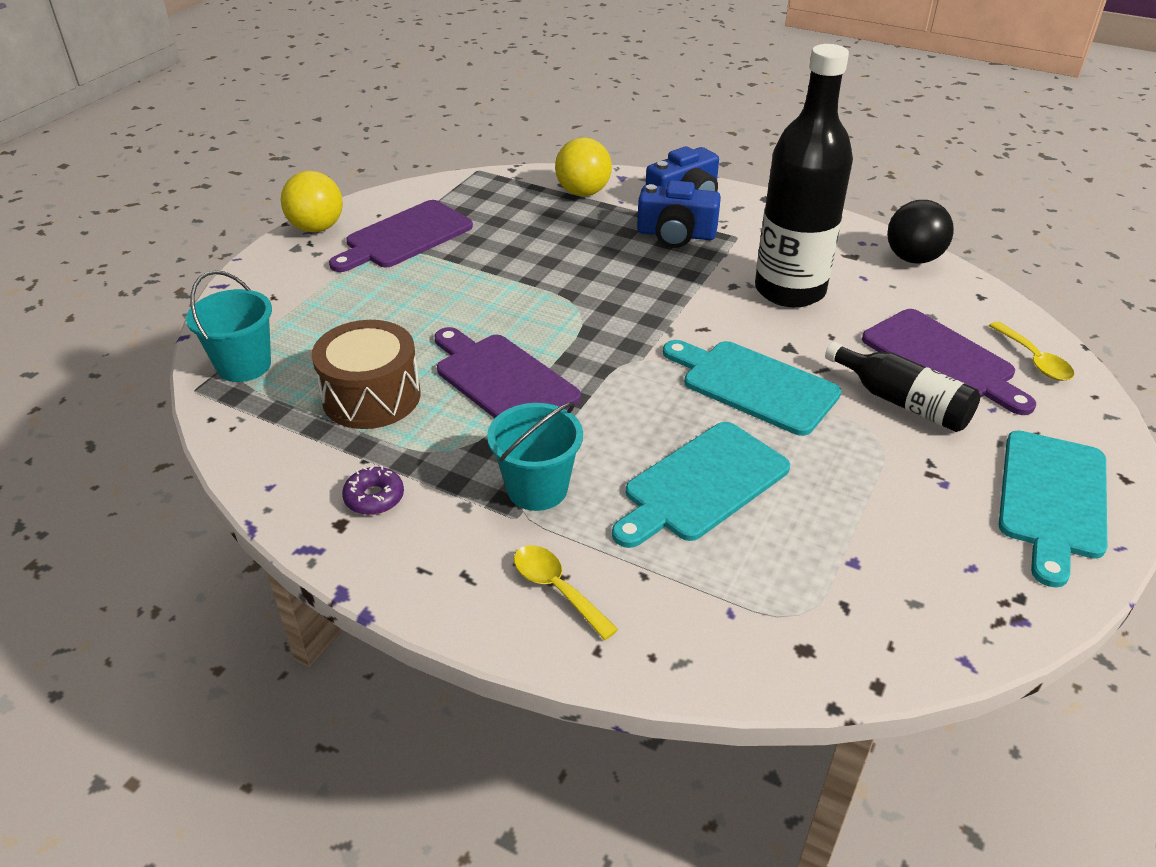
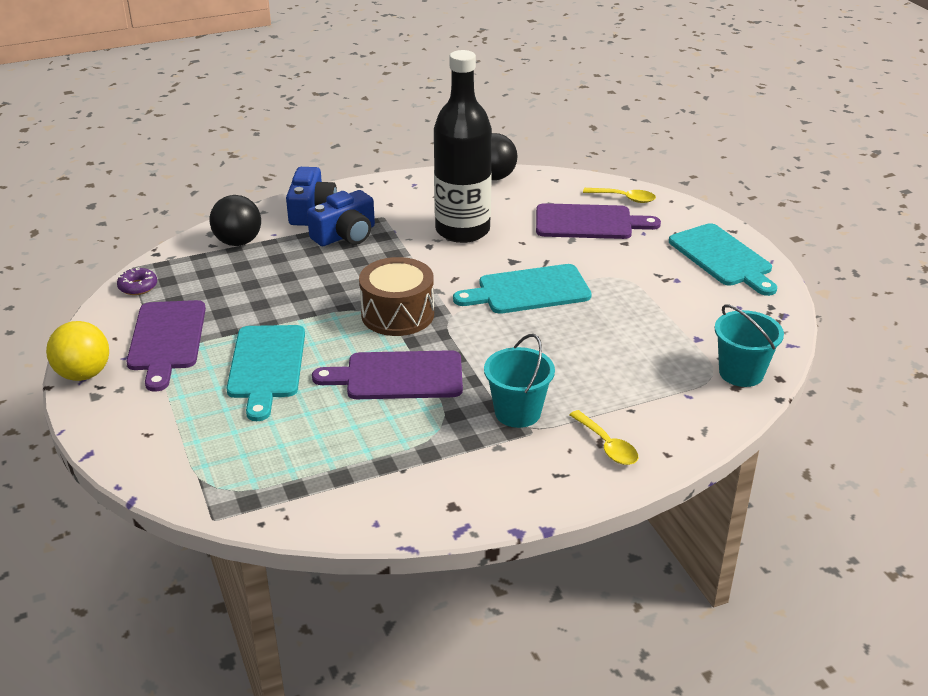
camera: 50 degrees left, 5 degrees down
(244, 365) = (217, 482): turquoise bucket -> turquoise bucket (741, 373)
(371, 396) = (339, 438): brown drum -> brown drum (397, 314)
(374, 497) = (445, 481): purple donut -> purple donut (138, 287)
(556, 589) = (607, 445): yellow spoon -> yellow spoon turned 120 degrees counterclockwise
(583, 192) = (238, 242): yellow ball -> black ball
(702, 484) = (586, 353): turquoise cutting board -> turquoise cutting board (266, 366)
(902, 402) = (604, 254): black bottle -> none

